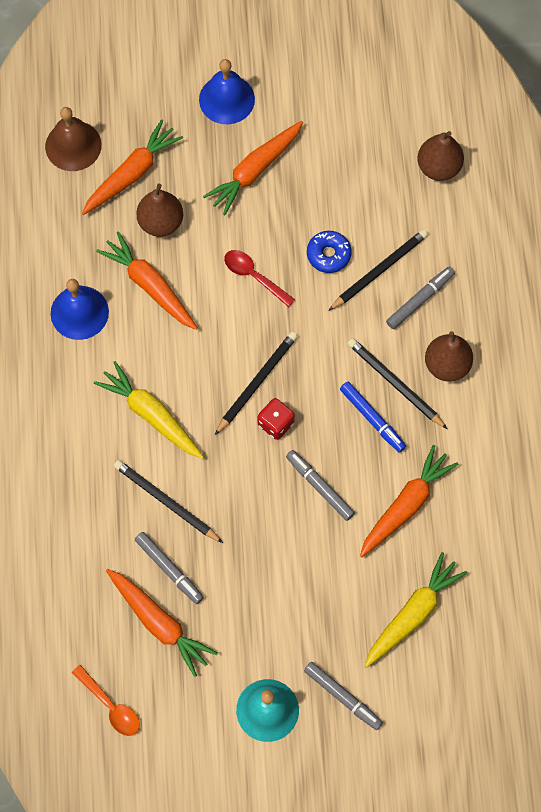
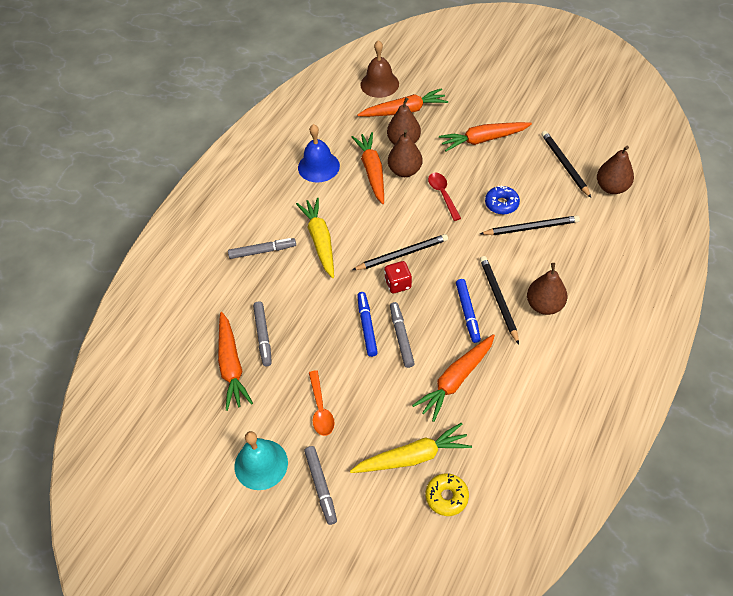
camera: 35 degrees right, 15 degrees down
(110, 706) = (160, 400): orange spoon -> orange spoon (320, 409)
(166, 502) = (292, 295): black pencil -> black pencil (564, 165)
(188, 265) = (405, 171): none -> brown pear
(226, 99) = (490, 97): blue bell -> none
(275, 494) = (367, 326): none -> blue marker
(406, 505) = (456, 380): orange carrot -> orange carrot turned 150 degrees clockwise
(420, 300) = (549, 257): grey marker -> grey marker (262, 251)
(469, 635) = (446, 497): none -> yellow donut

